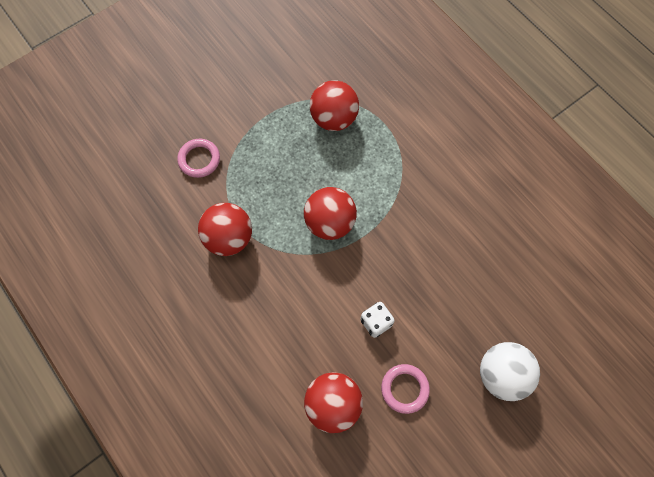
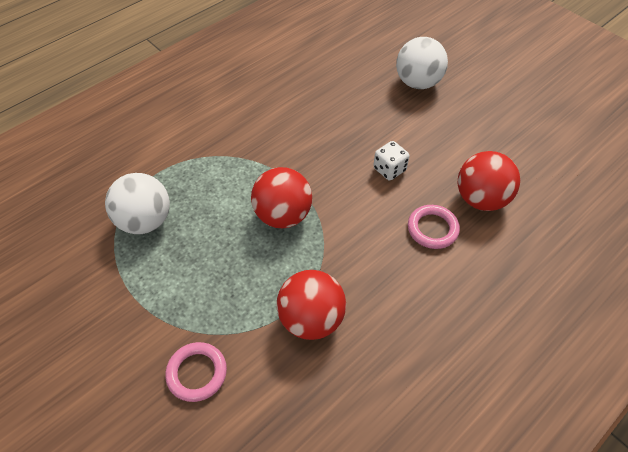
camera: 95 degrees left, 15 degrees down
(334, 118) = (145, 221): red ball -> white ball
(404, 389) = (449, 145): pink ring -> pink ring (432, 229)

